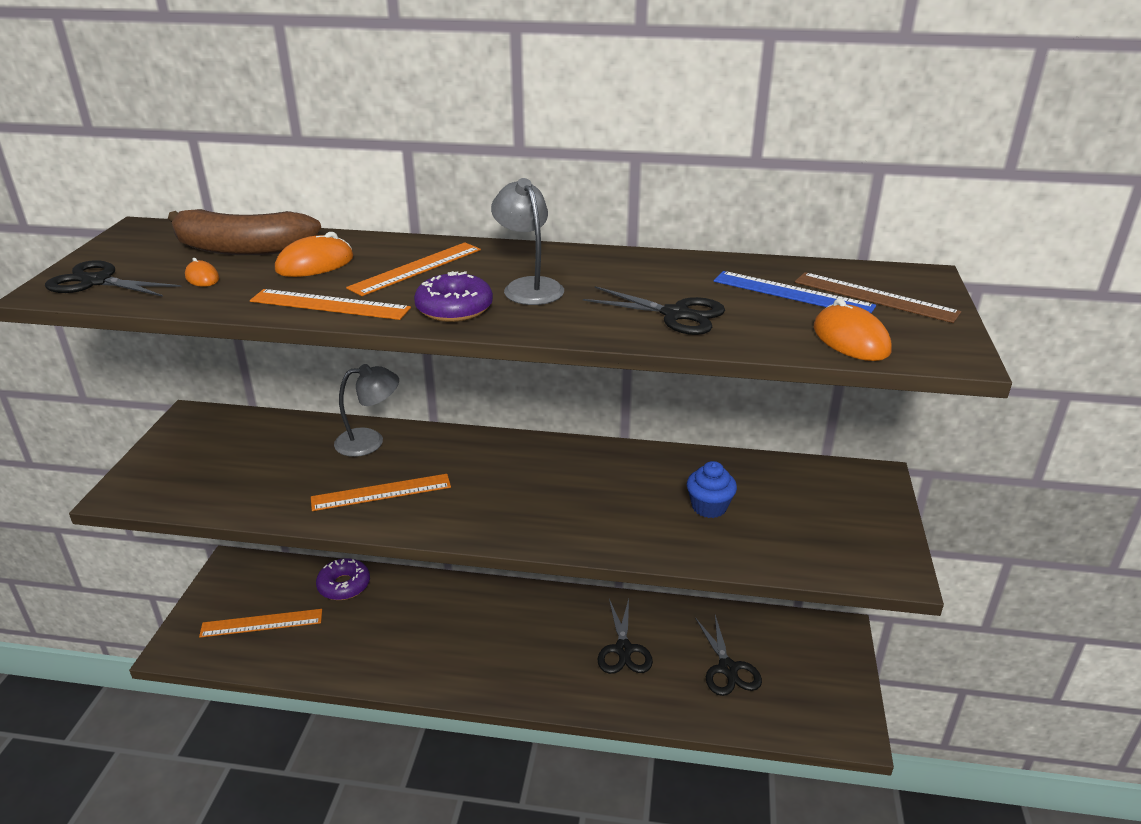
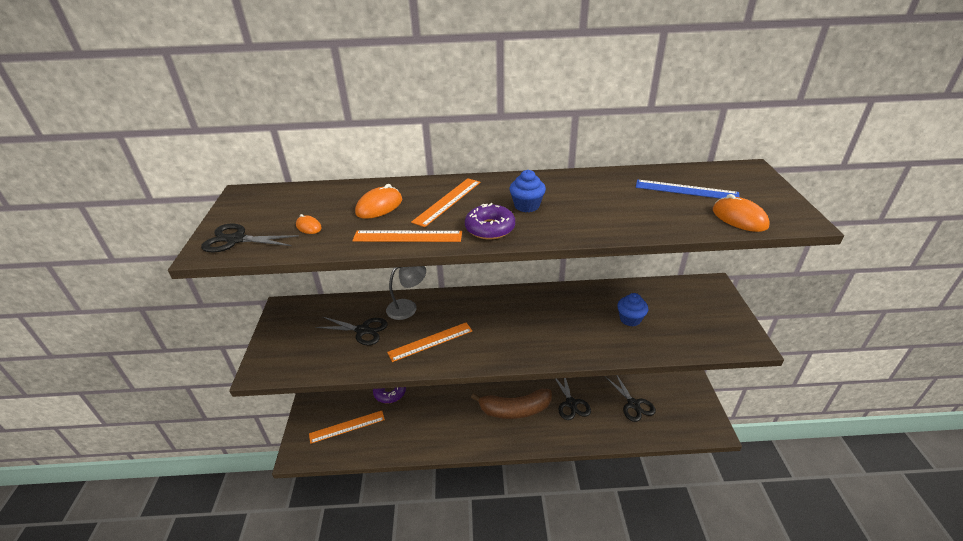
camera: 10 degrees left, 5 degrees up
(242, 249) = (323, 201): brown banana -> brown banana (515, 410)
(529, 286) = (527, 206): grey lamp -> blue cupcake
(676, 314) = (628, 214): black scissors -> black scissors (363, 330)
(875, 297) = (734, 186): brown ruler -> none

